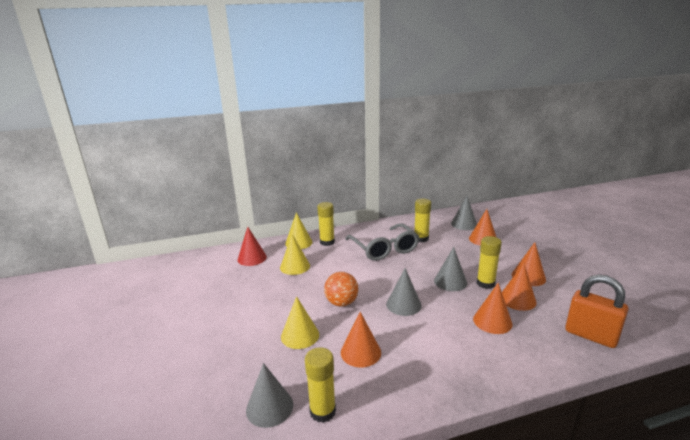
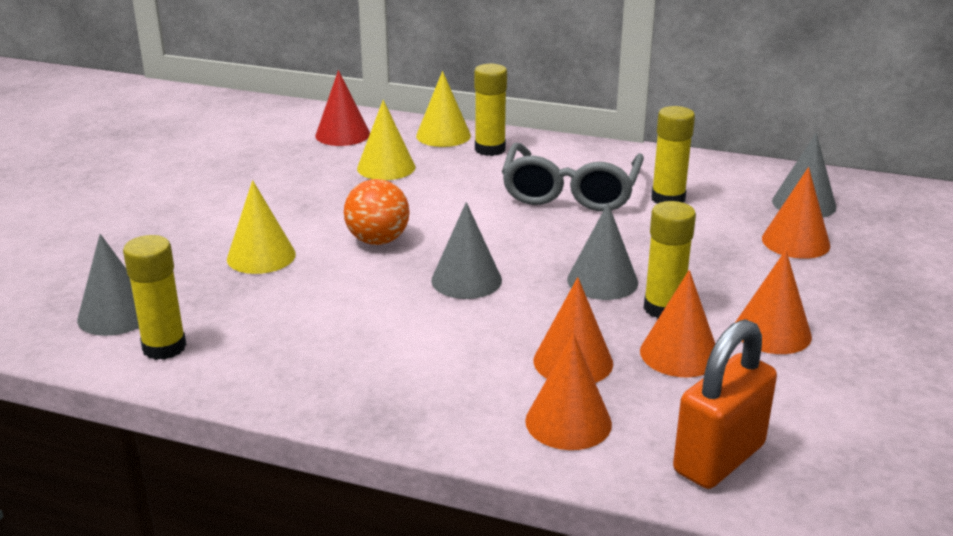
camera: 35 degrees right, 5 degrees up
(360, 352) = (307, 309): orange cone -> orange cone (568, 422)
(590, 335) = (719, 459): orange padlock -> orange padlock turned 60 degrees clockwise

